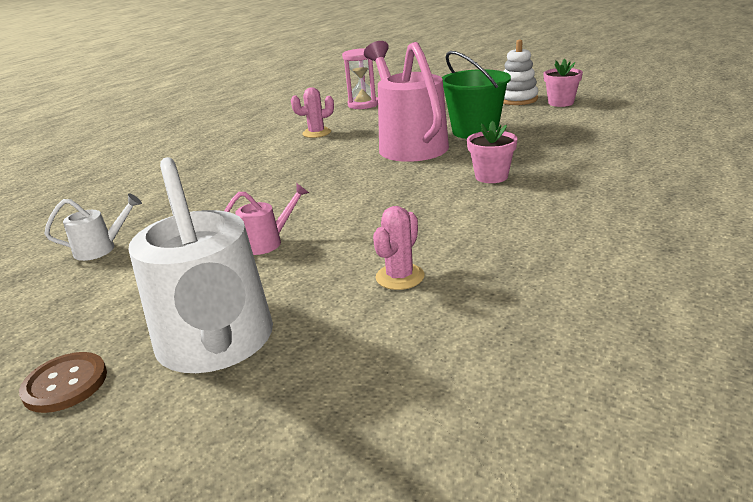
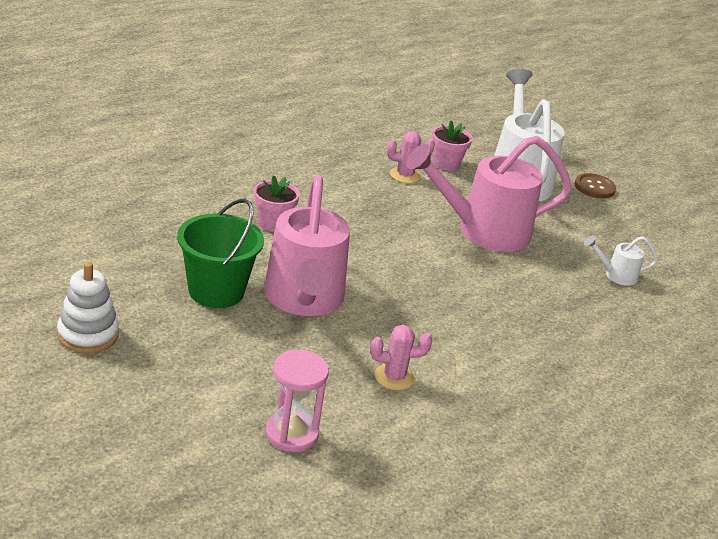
camera: 170 degrees left, 5 degrees up
(267, 242) = (483, 231): pink watering can -> pink watering can, size x2.31
(400, 277) = (405, 175): pink cactus -> pink cactus turned 45 degrees clockwise
(560, 103) = (56, 300): pink flower pot -> pink flower pot (446, 164)

